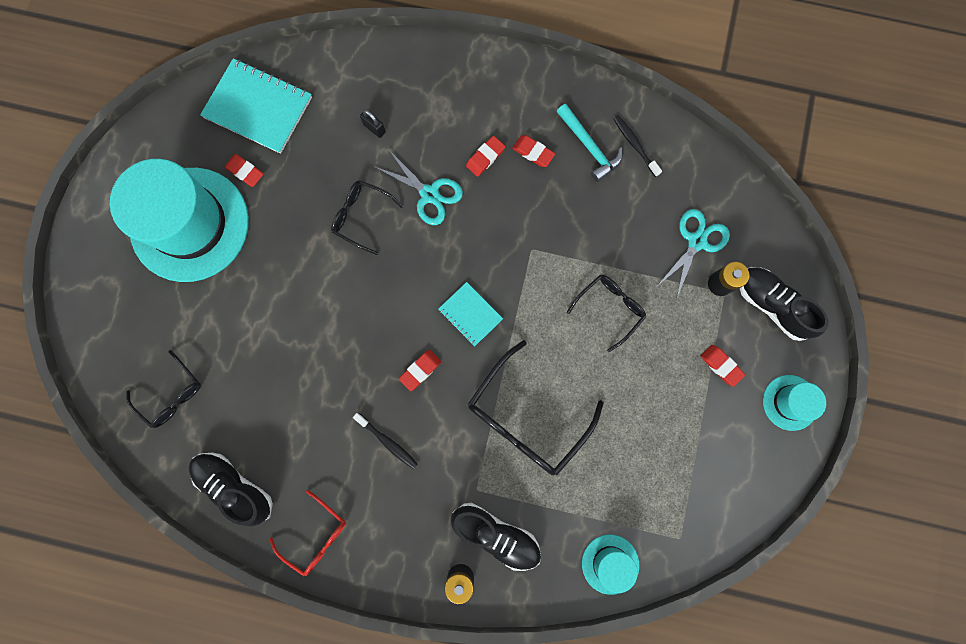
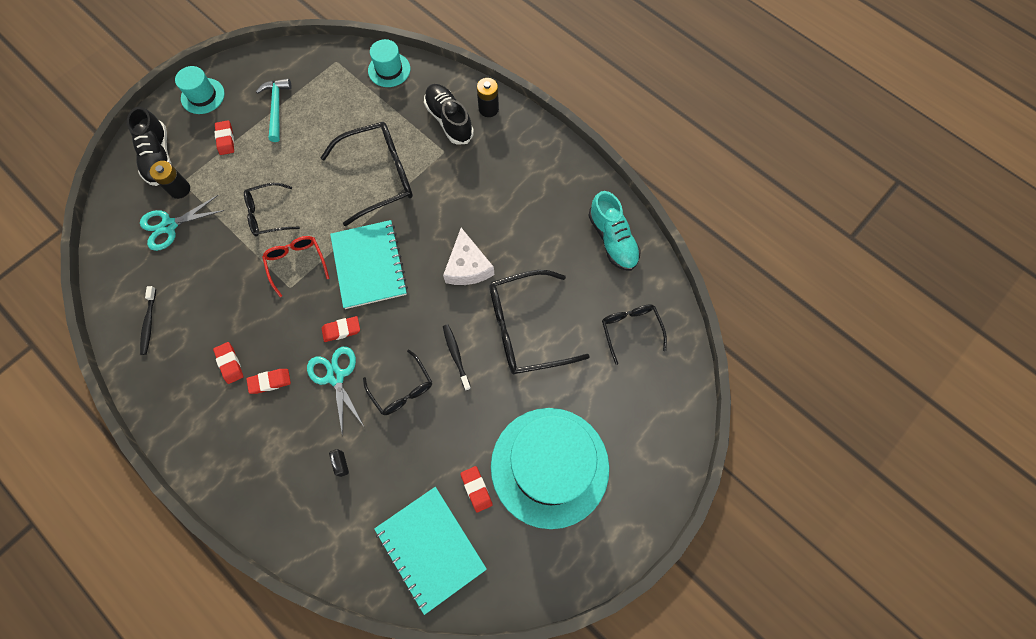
camera: 150 degrees left, 10 degrees down
(235, 486) = (612, 240): black shoe -> turquoise shoe
(277, 337) = (525, 328): none -> black glasses
(316, 536) = (570, 179): red glasses -> red glasses (296, 263)
(371, 369) = (468, 266): none -> white cheese
(387, 441) = (486, 212): black toothbrush -> black toothbrush (456, 356)
(420, 370) = (432, 246): red eraser -> red eraser (341, 330)
(470, 314) = (369, 265): turquoise notebook -> turquoise notebook, size x1.79
(589, 147) = (184, 342): turquoise hammer -> turquoise hammer (276, 108)

